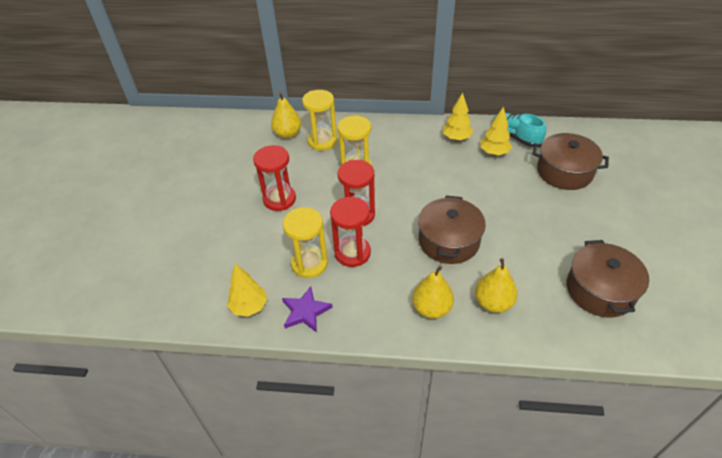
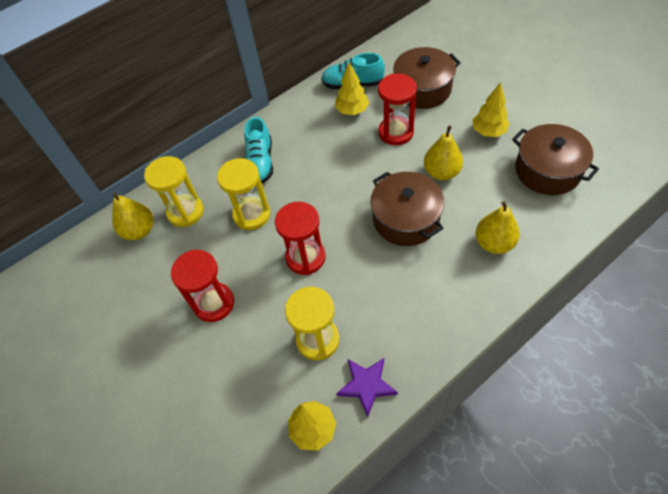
camera: 40 degrees left, 10 degrees up
(352, 253) = (342, 297): red hourglass -> red hourglass (396, 132)
(396, 144) = (260, 162): none -> turquoise shoe
(431, 308) = (458, 288): yellow pear -> yellow pear (441, 172)
(456, 138) = (306, 119): yellow tree -> yellow tree (488, 132)

